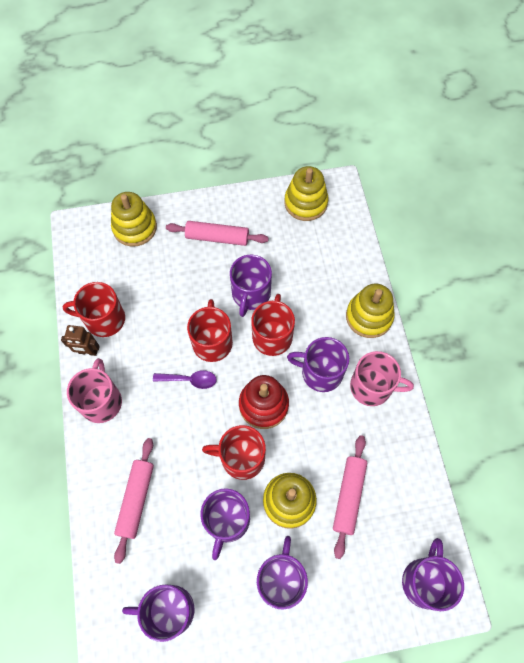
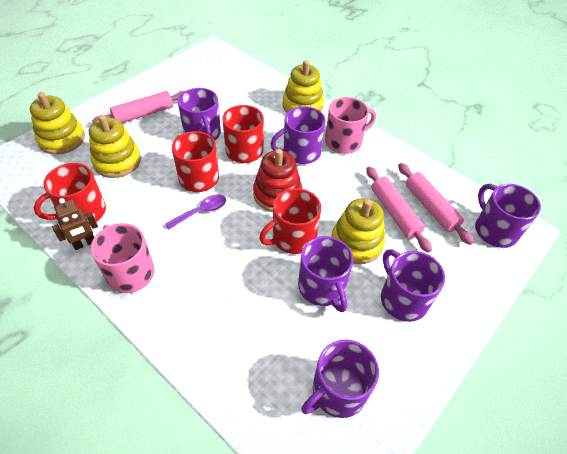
camera: 40 degrees left, 15 degrees down
(136, 500) = (229, 325): pink rolling pin -> pink rolling pin (430, 207)
(306, 203) = (197, 67): yellow stacking toy -> yellow stacking toy (117, 161)

